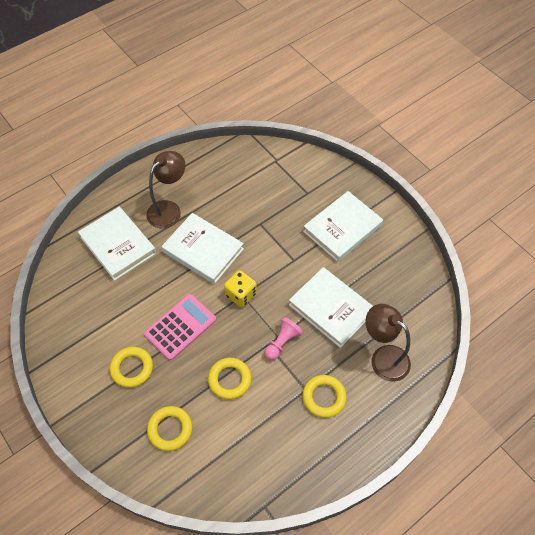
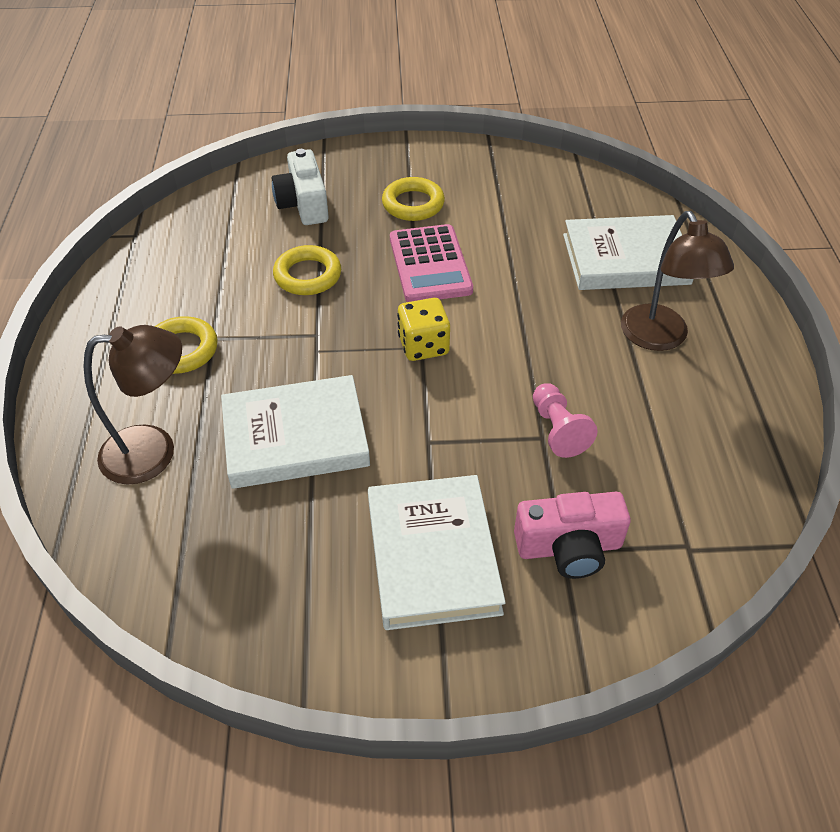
camera: 125 degrees right, 10 degrees down
(170, 429) = (303, 204): yellow ring -> white camera
(203, 250) = (542, 341): white book -> none
(282, 342) = (303, 351): pink pawn -> pink pawn (558, 430)
(304, 192) = (569, 547): none -> pink camera

